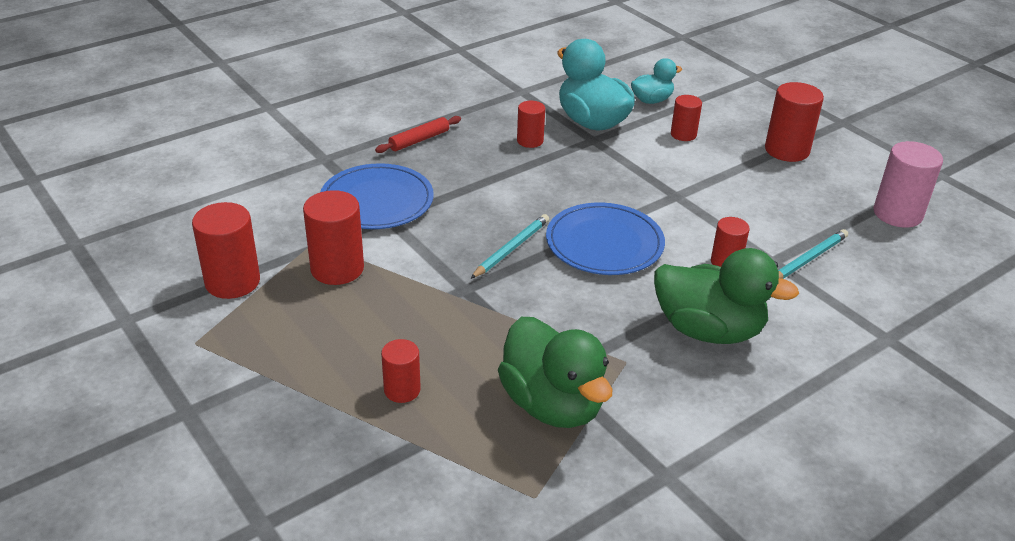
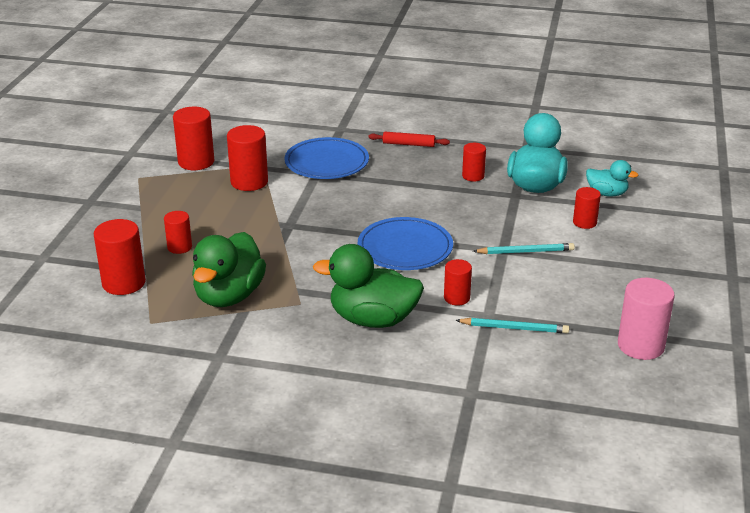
camera: 50 degrees right, 5 degrees down
(511, 249) = (349, 221): turquoise pencil -> turquoise pencil (525, 252)
(708, 330) = (373, 319): green duck -> green duck turned 120 degrees clockwise
(787, 150) = (642, 269): red cylinder -> red cylinder (124, 283)

